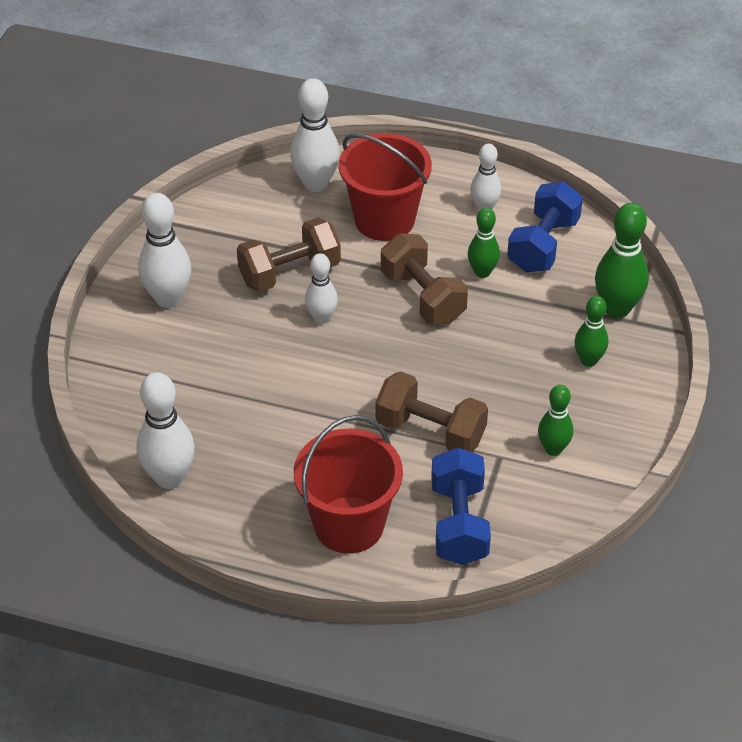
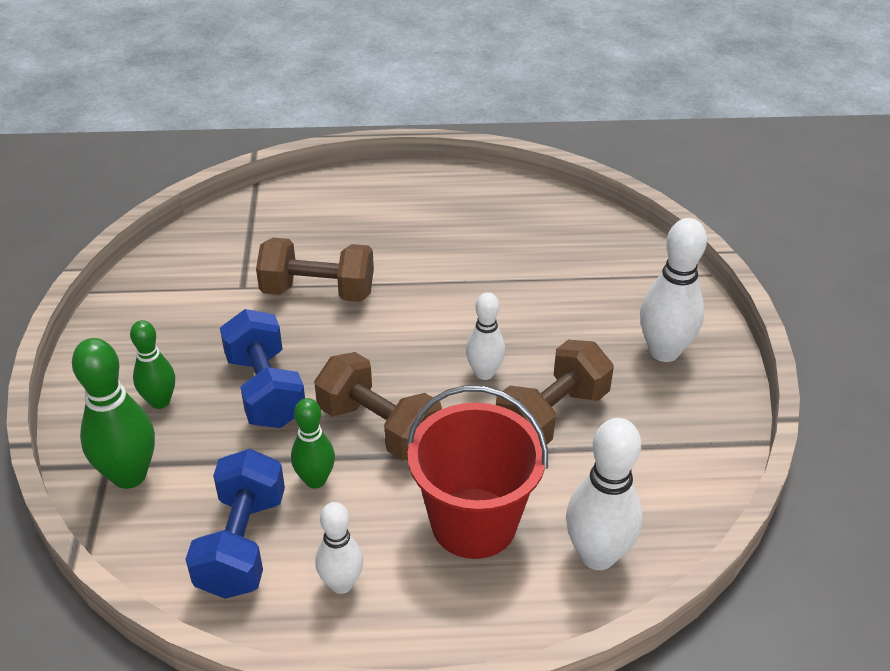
camera: 160 degrees right, 5 degrees down
(169, 478) = (538, 205): white bowling pin -> none
(349, 525) = (364, 207): red bucket -> none
(459, 523) = (266, 228): blue dumbbell -> blue dumbbell (266, 390)
(553, 449) = (188, 304): green bowling pin -> none

